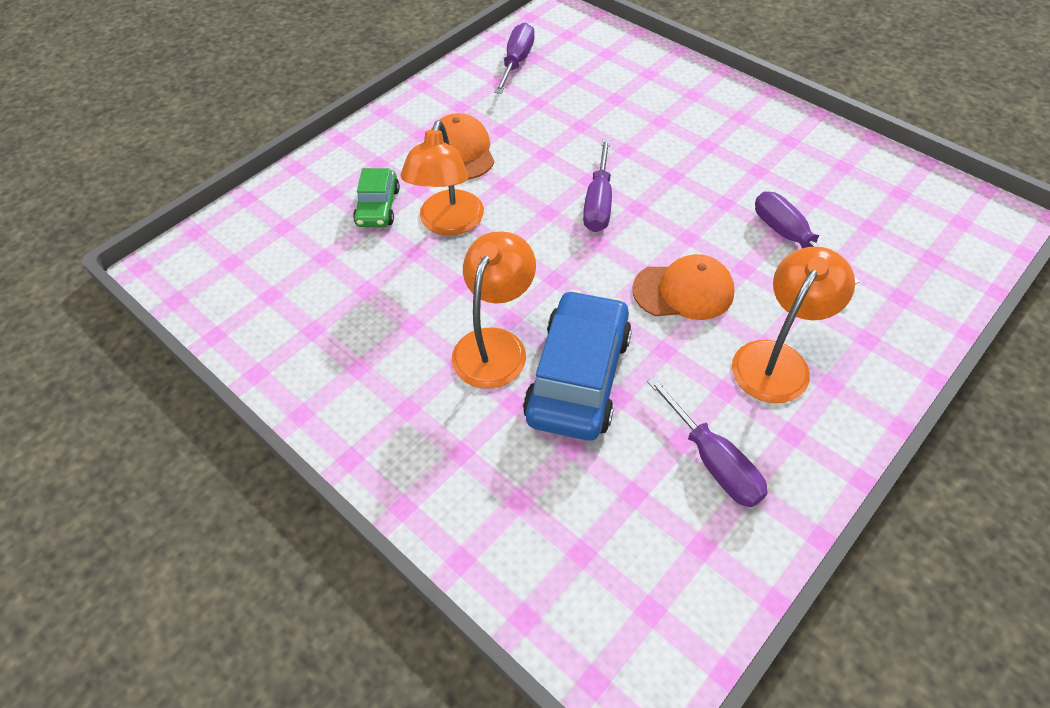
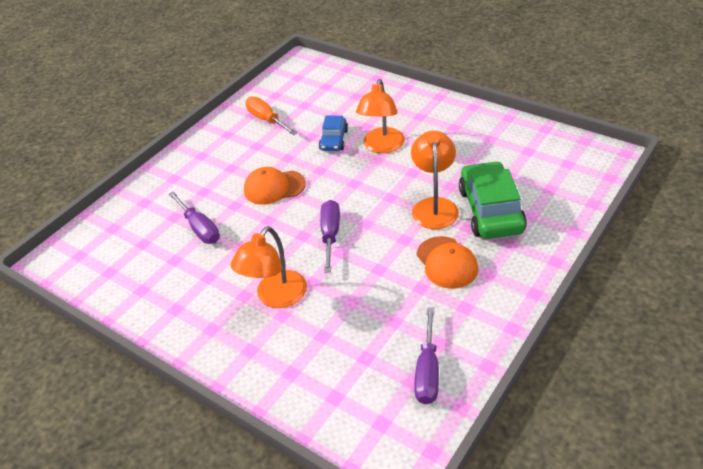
camera: 175 degrees right, 10 degrees down
(378, 207) = (490, 210): green car -> green car, size x1.82
(578, 377) = (334, 140): blue car -> blue car, size x0.55
(713, 461) = (267, 120): purple screwdriver -> orange screwdriver
(777, 359) = (226, 162): orange lamp -> orange lamp (276, 297)

